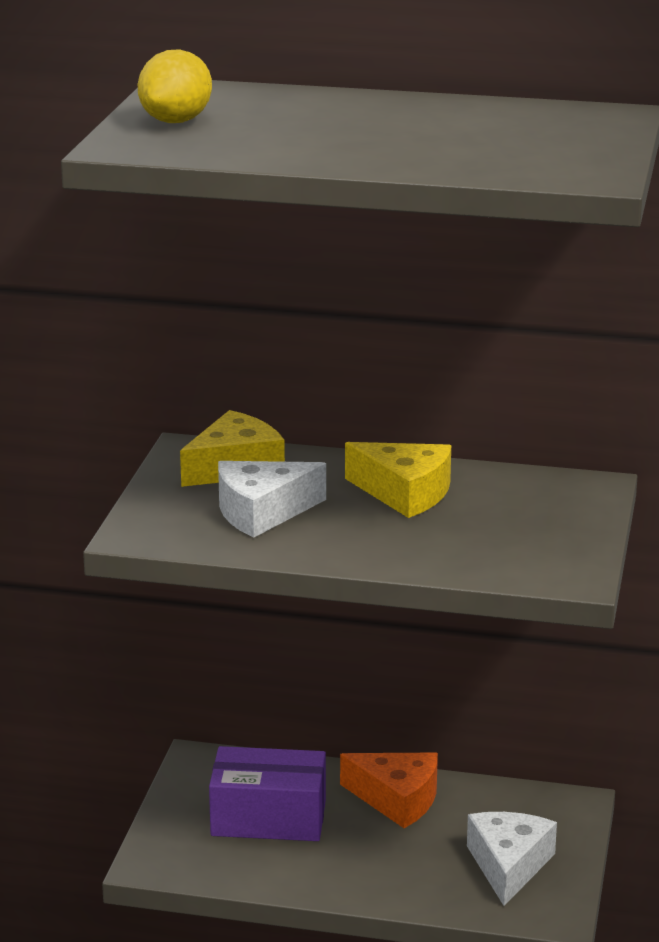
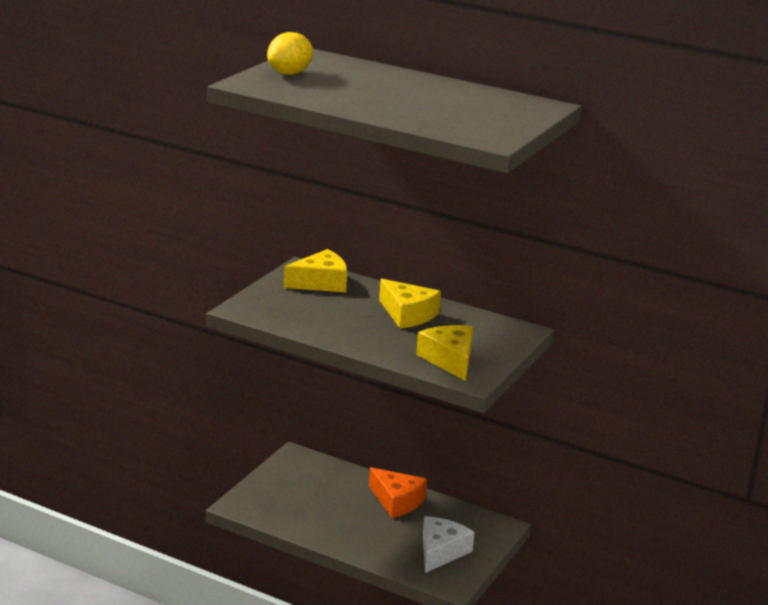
camera: 15 degrees right, 0 degrees up
(262, 512) = (319, 310): white cheese -> none
(268, 818) = (317, 495): purple box -> none
(519, 553) = (450, 359): none -> yellow cheese

